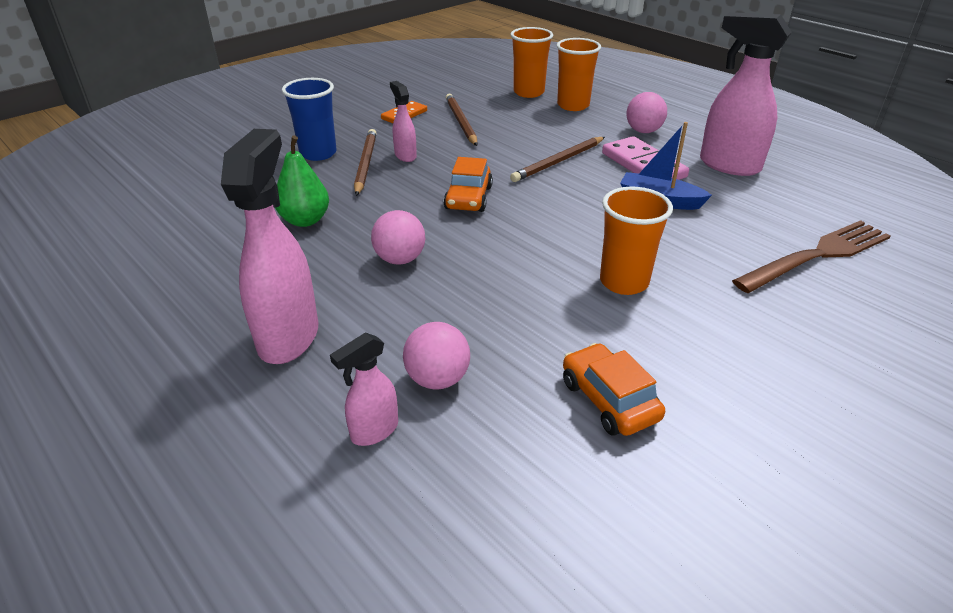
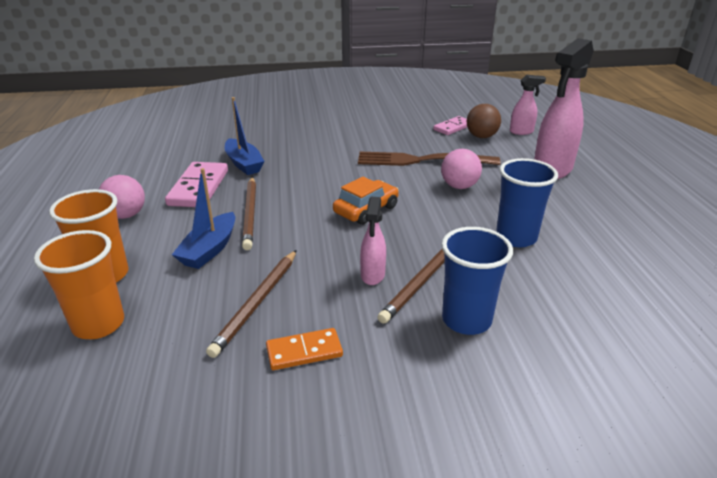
camera: 145 degrees left, 5 degrees down
(305, 220) = (516, 237): green pear -> blue cup
(437, 379) = (481, 136): pink ball -> brown ball
(505, 385) = (452, 127): none -> pink domino
(540, 133) = (209, 249): none -> blue boat
(558, 162) = (250, 214): brown pencil -> brown pencil turned 90 degrees clockwise
(609, 400) = (415, 114): orange car -> none
(624, 282) = (344, 138): orange cup -> none
(728, 165) = (148, 167): pink spray bottle -> none
(817, 255) = (231, 119): brown fork -> brown fork (421, 160)

